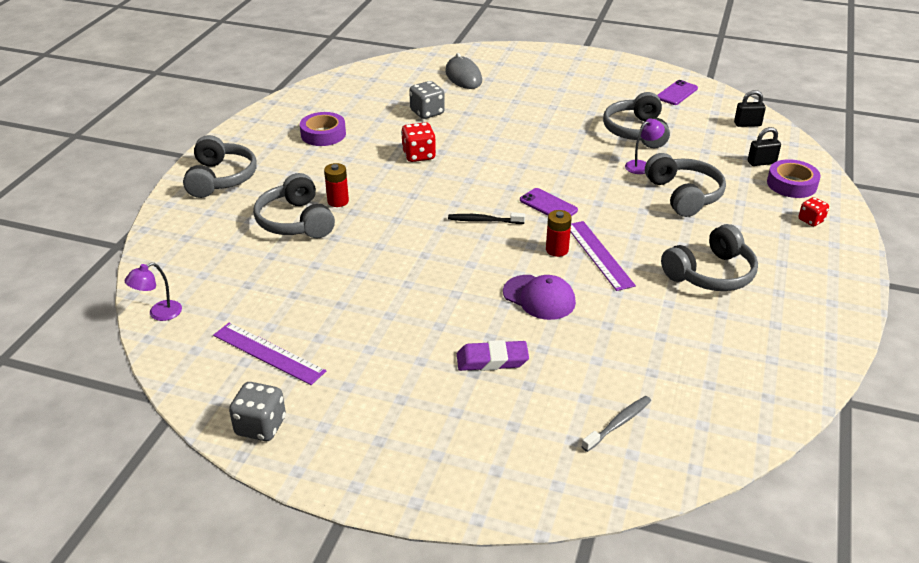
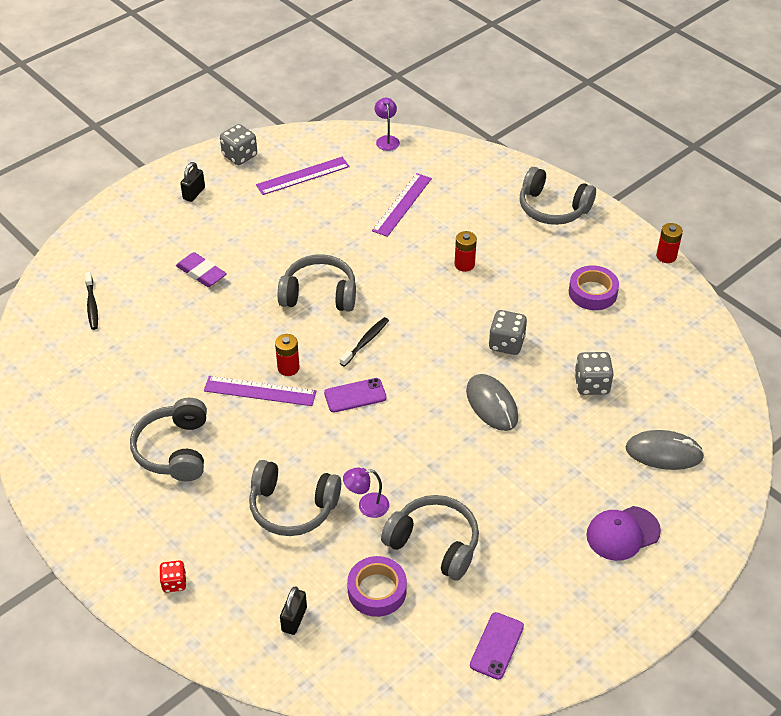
camera: 120 degrees right, 10 degrees up
(251, 114) = (666, 256): none -> red battery
(273, 264) = (402, 204): none -> purple ruler
(295, 221) = (451, 231): grey headphones -> grey headphones (319, 294)
(419, 155) = (506, 343): red dice -> grey dice
(489, 144) = (492, 404): none -> grey mouse
(492, 360) = (201, 273): purple eraser -> purple eraser turned 75 degrees counterclockwise
(539, 297) = (241, 328): purple cap -> purple cap (622, 533)
(618, 424) = (92, 305): grey toothbrush -> black toothbrush
(642, 165) = (367, 506): purple lamp -> purple lamp turned 90 degrees clockwise
(676, 93) = (497, 646): purple phone -> purple phone turned 45 degrees clockwise
(747, 124) = (377, 668): black padlock -> black padlock (194, 193)
(791, 184) = (238, 615): purple tape -> purple tape (377, 590)

